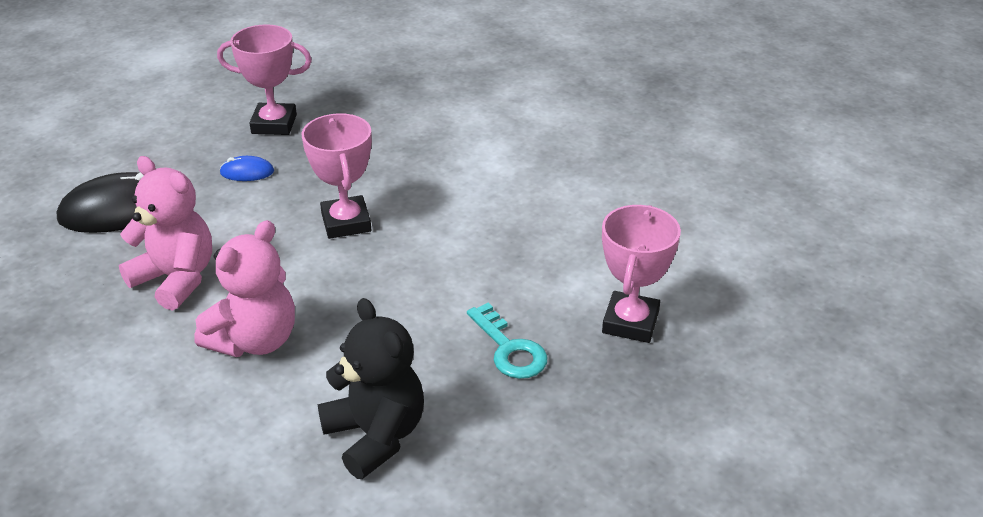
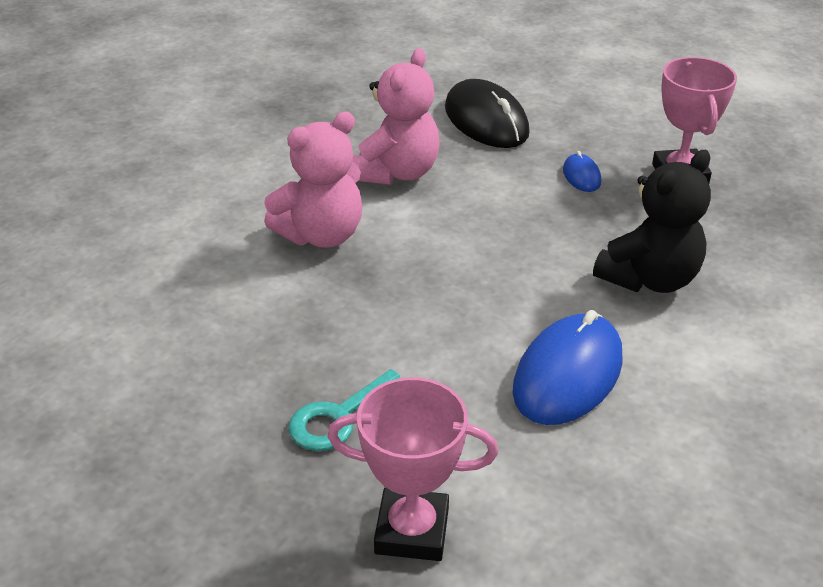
camera: 80 degrees right, 0 degrees up
(255, 340) = (321, 235): pink teddy bear -> pink teddy bear turned 60 degrees counterclockwise
(346, 222) = (524, 257): pink trophy -> none
(376, 435) = (199, 334): black teddy bear -> black teddy bear (649, 279)
(493, 225) = (568, 374): none -> blue mouse

